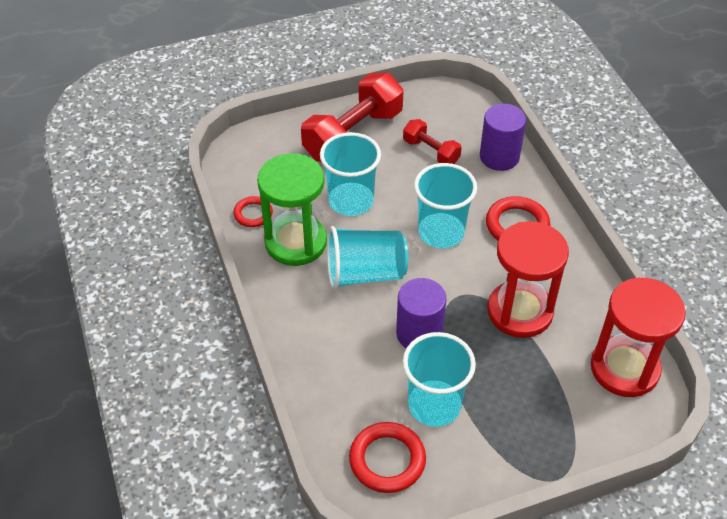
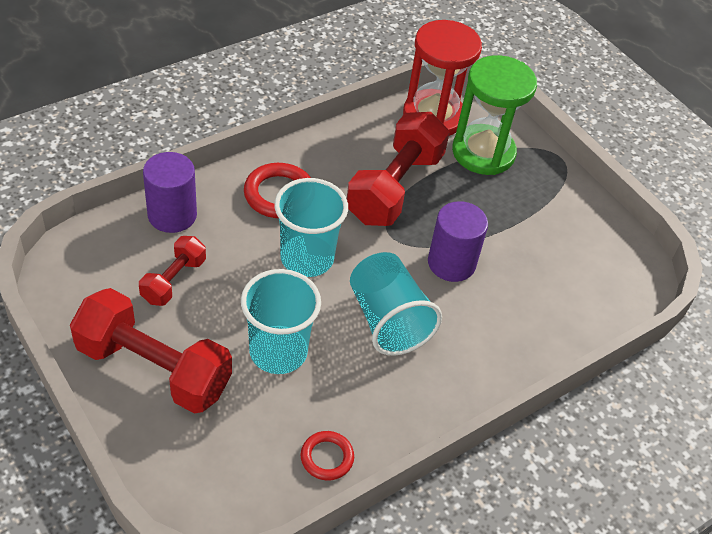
camera: 110 degrees left, 0 degrees up
(296, 242) = (361, 398): green hourglass -> green hourglass (483, 152)
(387, 460) = (600, 271): red ring -> none
(434, 405) = (528, 243): turquoise cup -> none
(520, 311) = (395, 187): red hourglass -> red dumbbell

